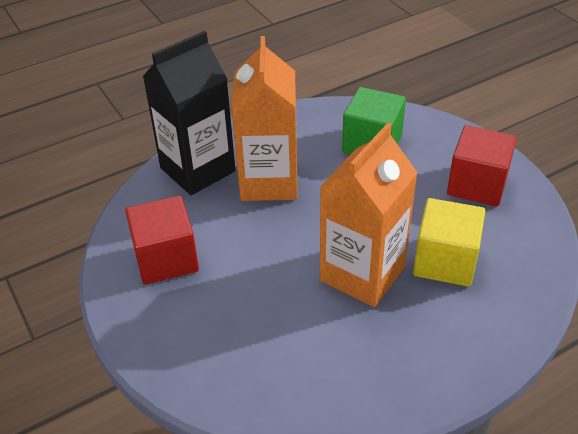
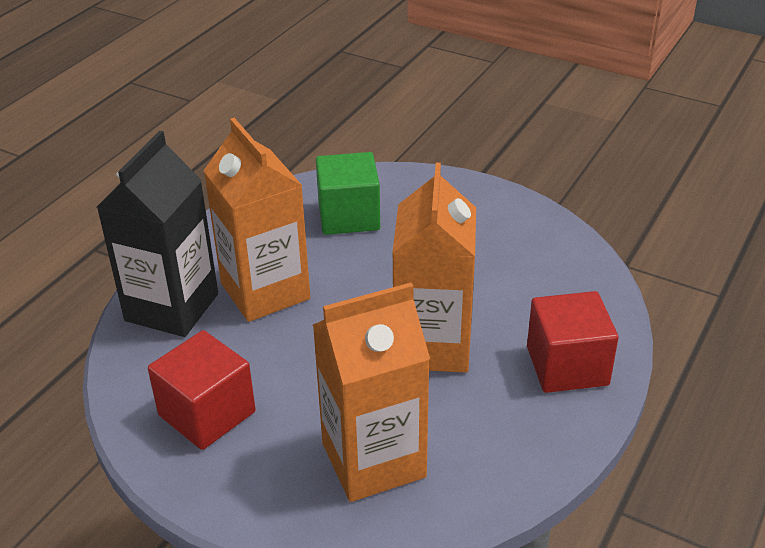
camera: 30 degrees left, 5 degrees down
(254, 346) = (373, 460): none -> orange carton
(445, 261) = (503, 303): yellow cube -> none
(477, 185) = (482, 221): red cube -> red cube (567, 366)

